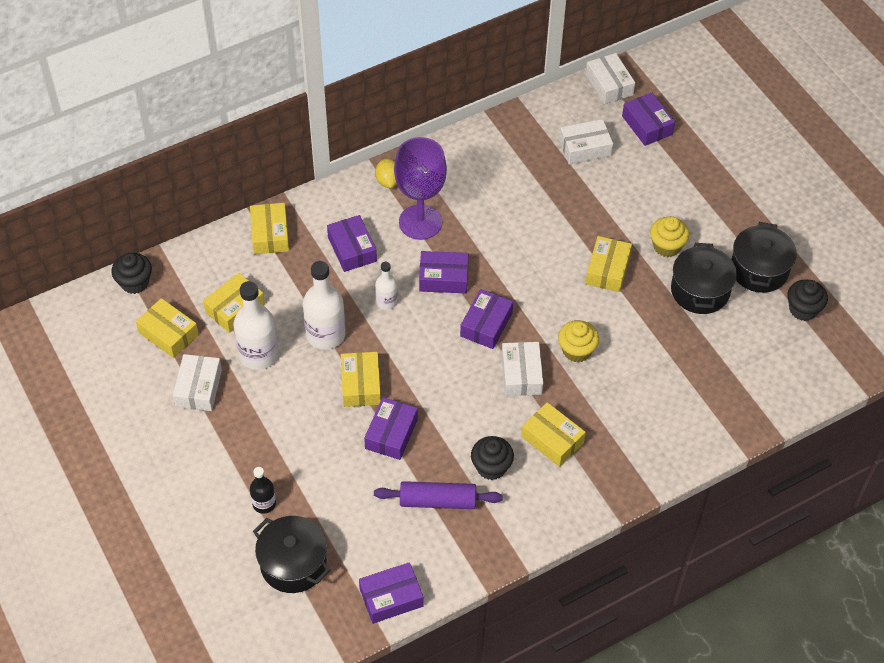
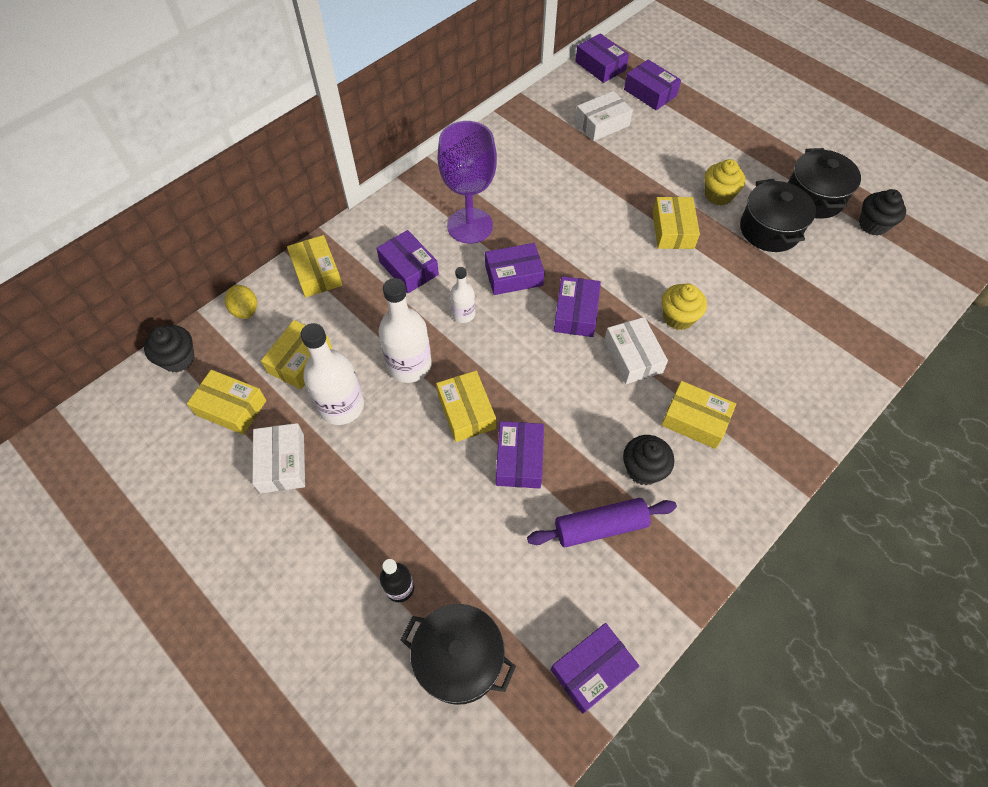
camera: 15 degrees left, 5 degrees up
(388, 181) = (423, 193): yellow lemon -> yellow lemon (245, 310)
(609, 85) = (600, 66): white box -> purple box

